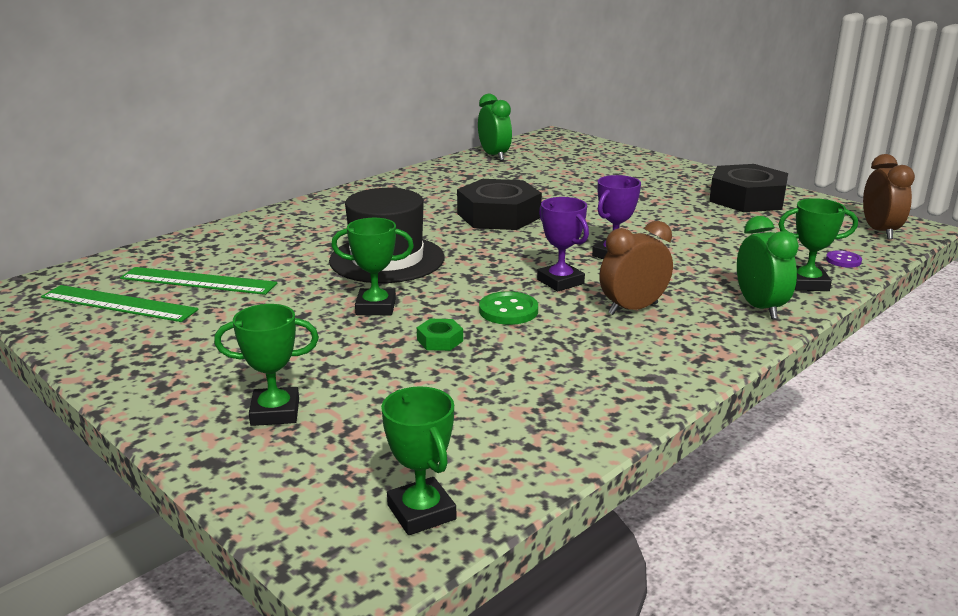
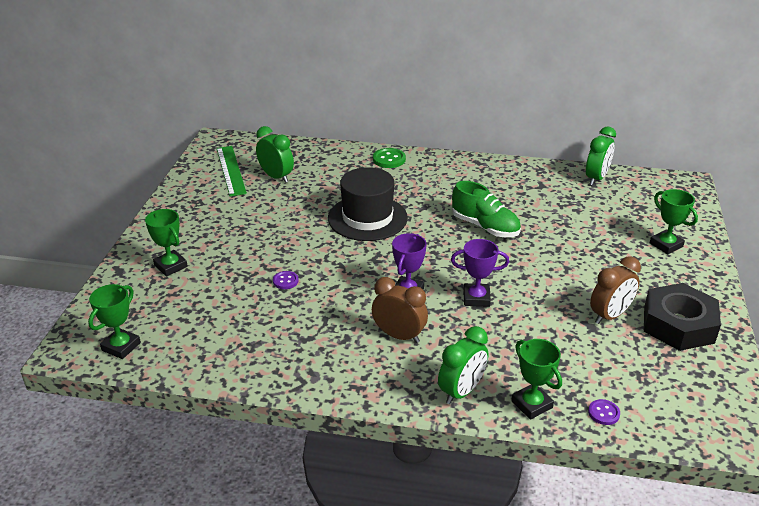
camera: 55 degrees right, 10 degrees up
(198, 281) = (276, 177): green ruler -> green clock
(376, 307) = (303, 243): green trophy -> green trophy (666, 245)
(440, 340) = (285, 281): green nut -> purple button
(498, 215) = (485, 227): black nut -> green shoe
(508, 311) = (345, 289): green button -> green button (389, 159)
(880, 231) = (702, 420): brown clock -> brown clock (610, 316)

